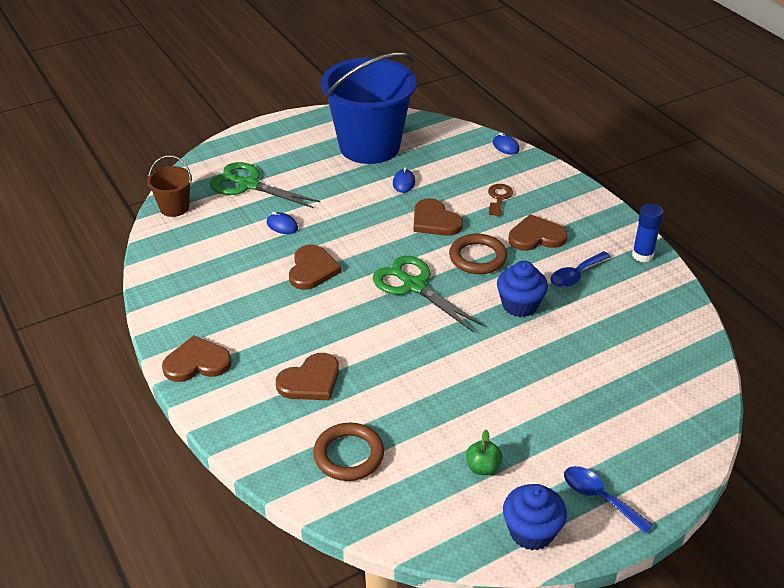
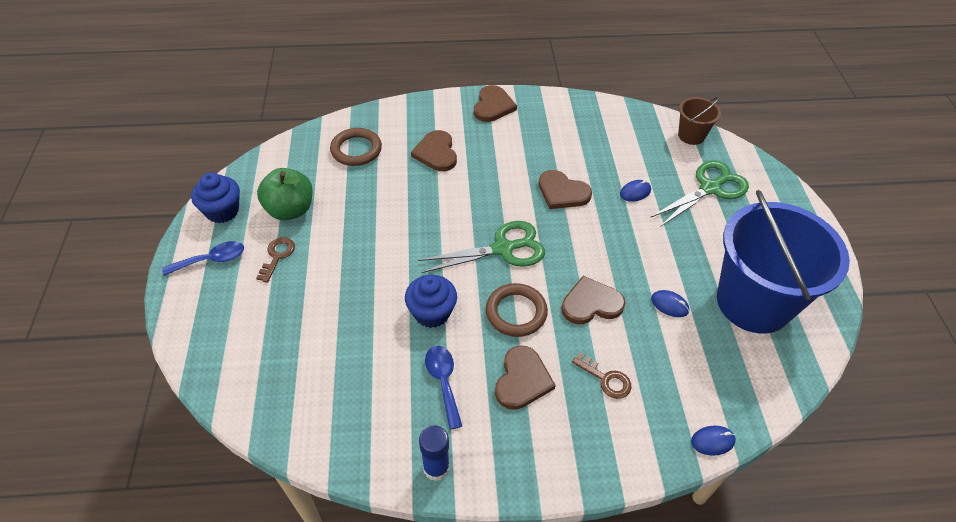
camera: 115 degrees right, 10 degrees up
(483, 467) = (290, 210): green apple -> green apple, size x1.89
(549, 444) = (277, 256): none -> brown key

